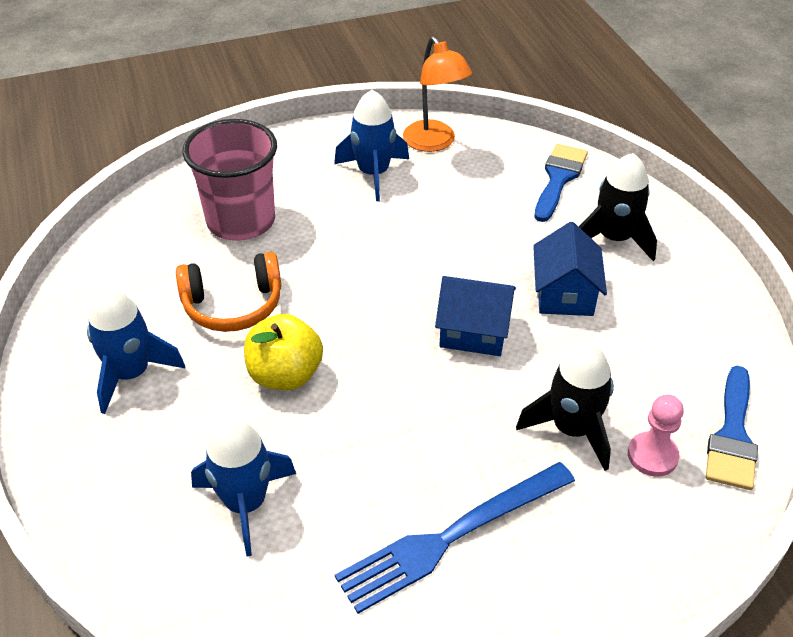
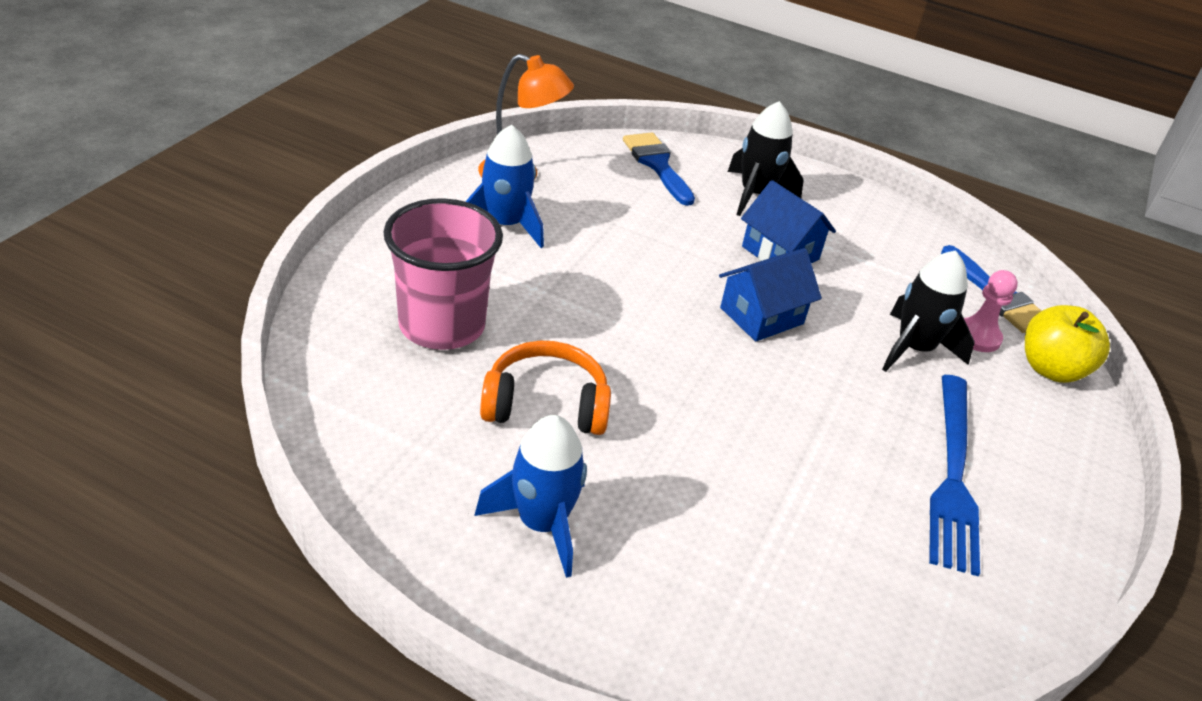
camera: 50 degrees left, 5 degrees down
(233, 305) = (546, 404): orange headphones -> orange headphones turned 120 degrees counterclockwise
(245, 503) = (795, 559): blue rocket -> none
(285, 375) = (676, 436): yellow apple -> yellow apple (1051, 369)

